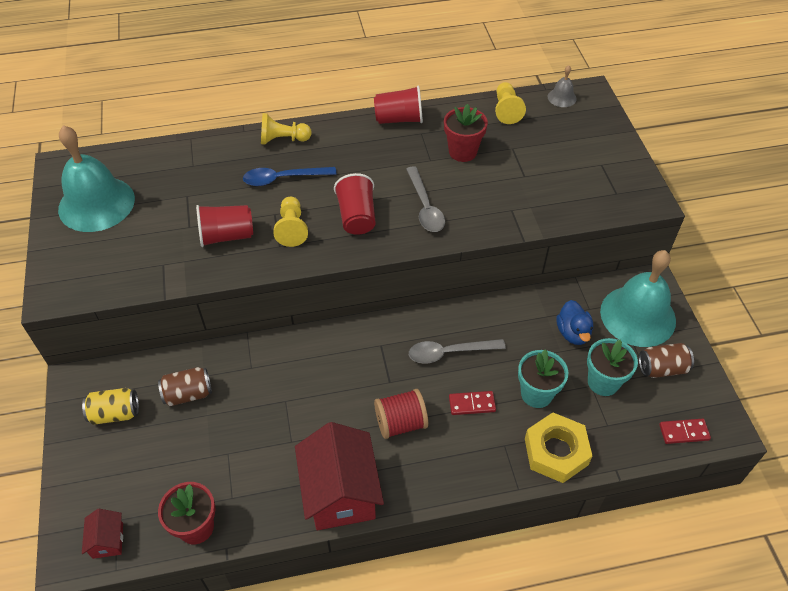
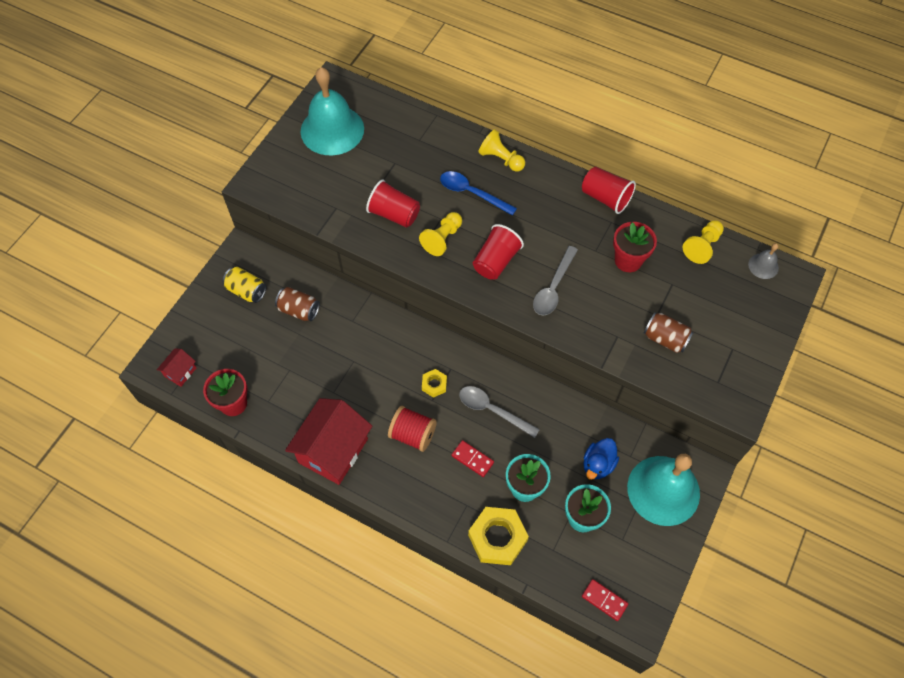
camera: 40 degrees right, 10 degrees up
(379, 368) = (434, 384): none -> yellow nut
(662, 368) = (638, 543): brown can -> brown can (665, 339)

